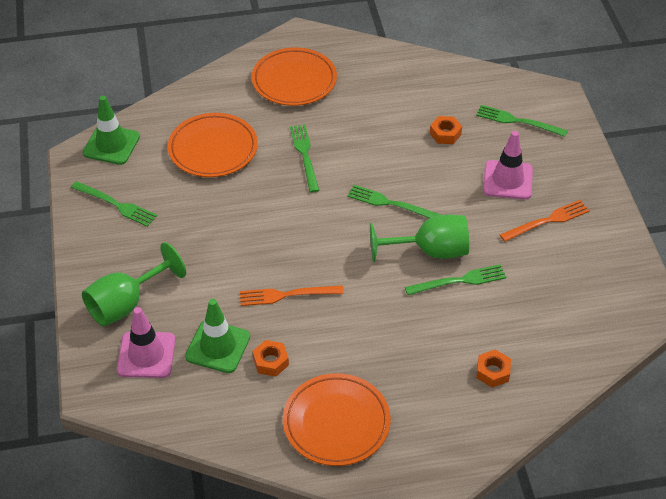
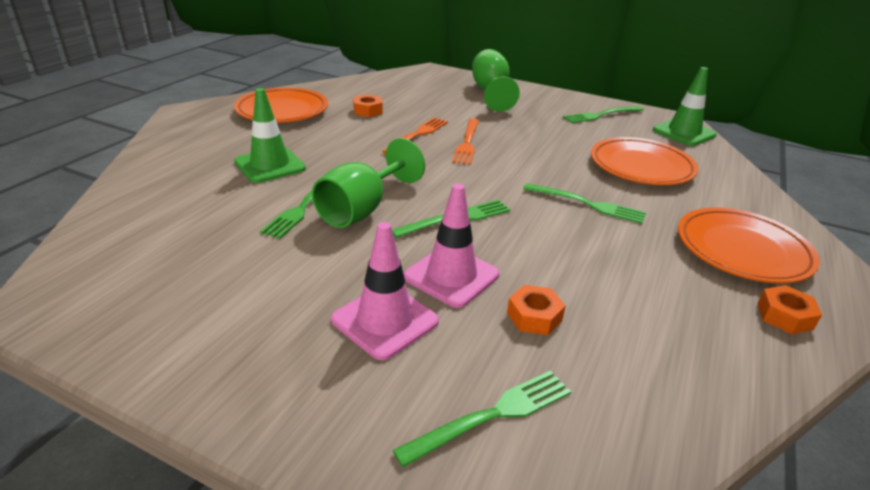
camera: 125 degrees right, 15 degrees down
(146, 355) = (437, 85): pink traffic cone -> pink traffic cone (451, 276)
(218, 347) = (409, 102): green traffic cone -> green traffic cone (270, 165)
(493, 372) = (194, 175): orange nut -> orange nut (784, 316)
(547, 221) = (276, 311): orange fork -> orange fork (467, 143)

